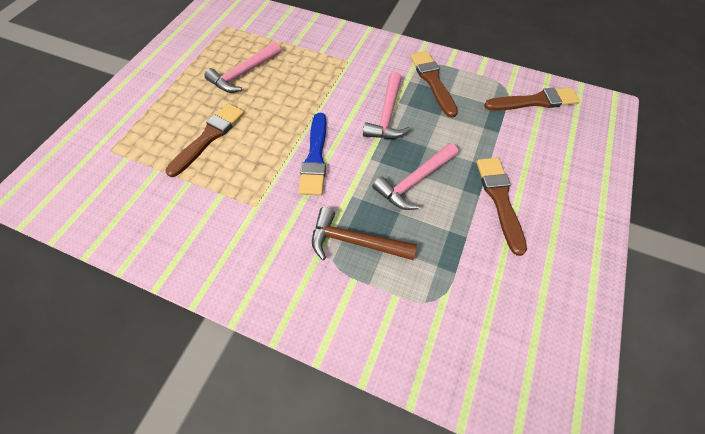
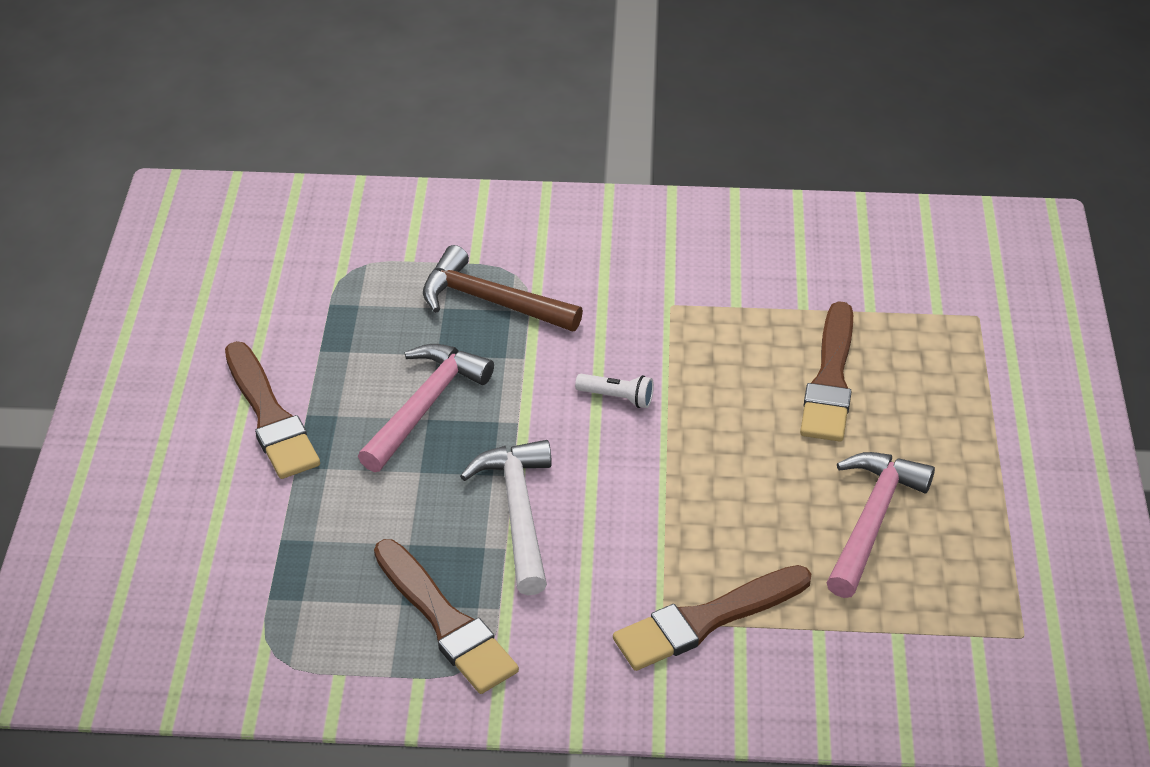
camera: 160 degrees right, 15 degrees down
(315, 158) = (617, 397): blue brush -> white flashlight
(355, 242) = (491, 301): brown hammer -> brown hammer turned 150 degrees counterclockwise
(387, 115) = (518, 512): pink hammer -> white hammer
(534, 101) = (204, 634): brown brush -> brown brush (706, 620)

